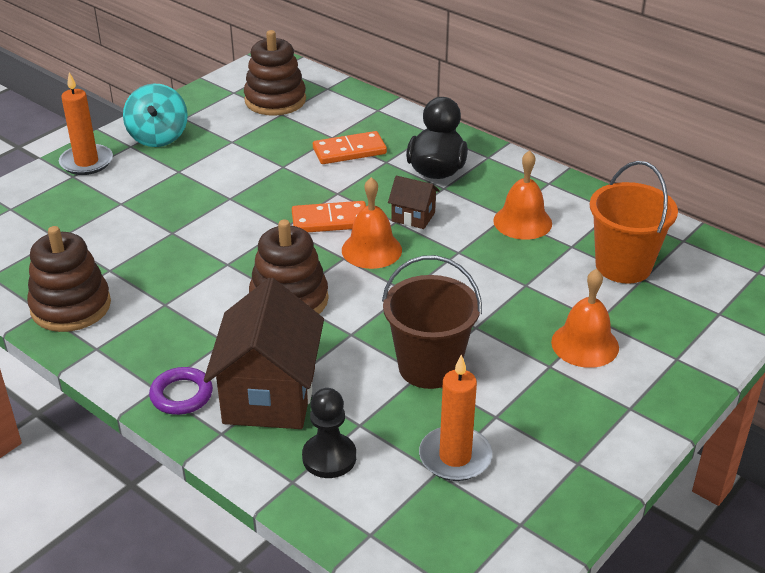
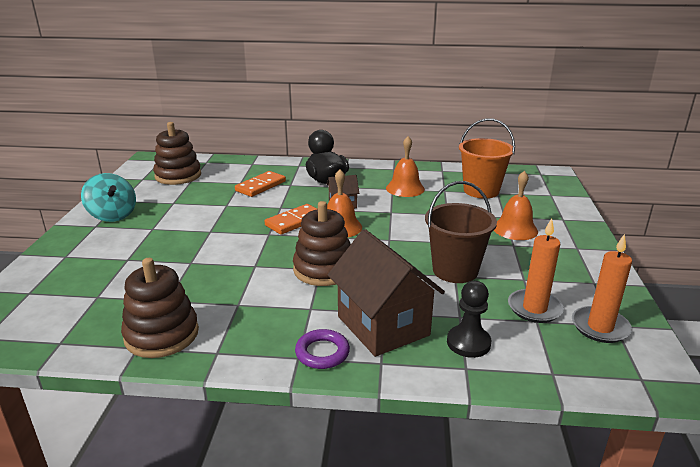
camera: 35 degrees left, 10 degrees down
(86, 162) = (68, 245): orange candle -> orange candle (600, 327)

